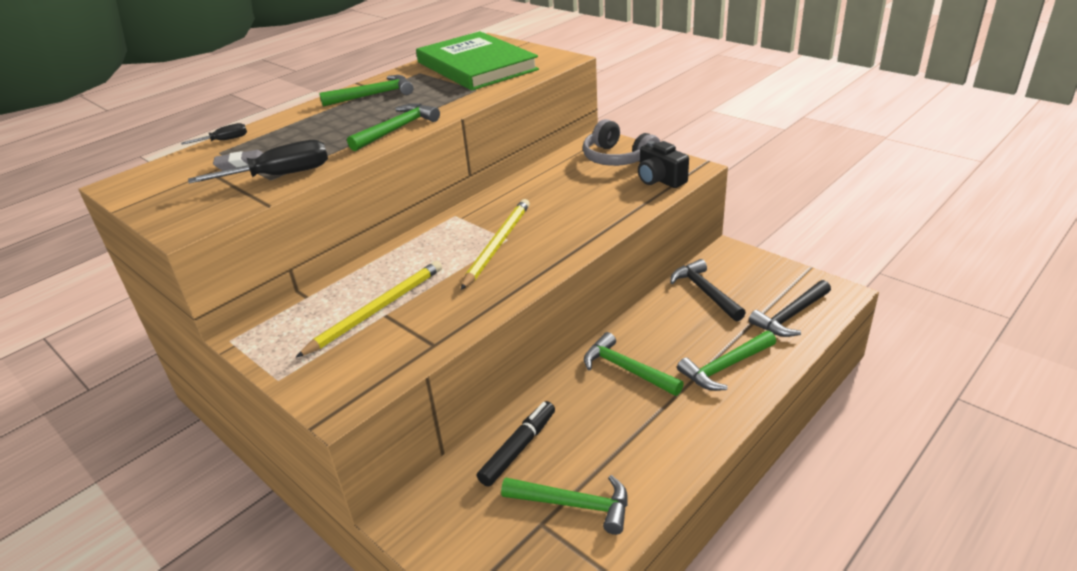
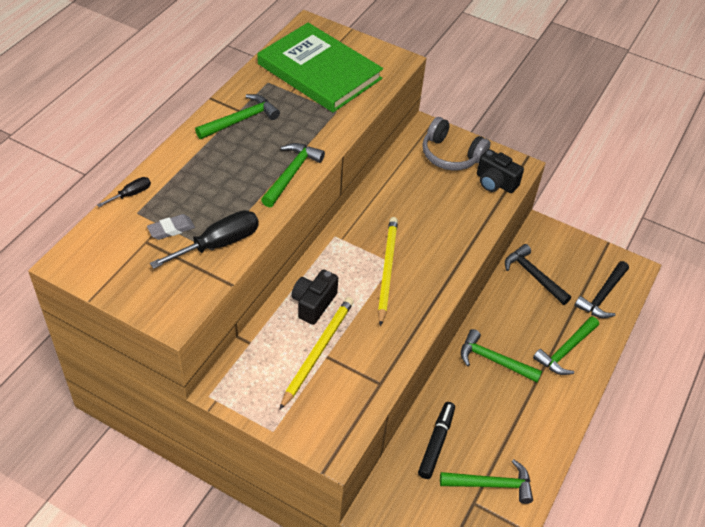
camera: 20 degrees left, 15 degrees up
(398, 268) = (313, 304): none -> black camera

